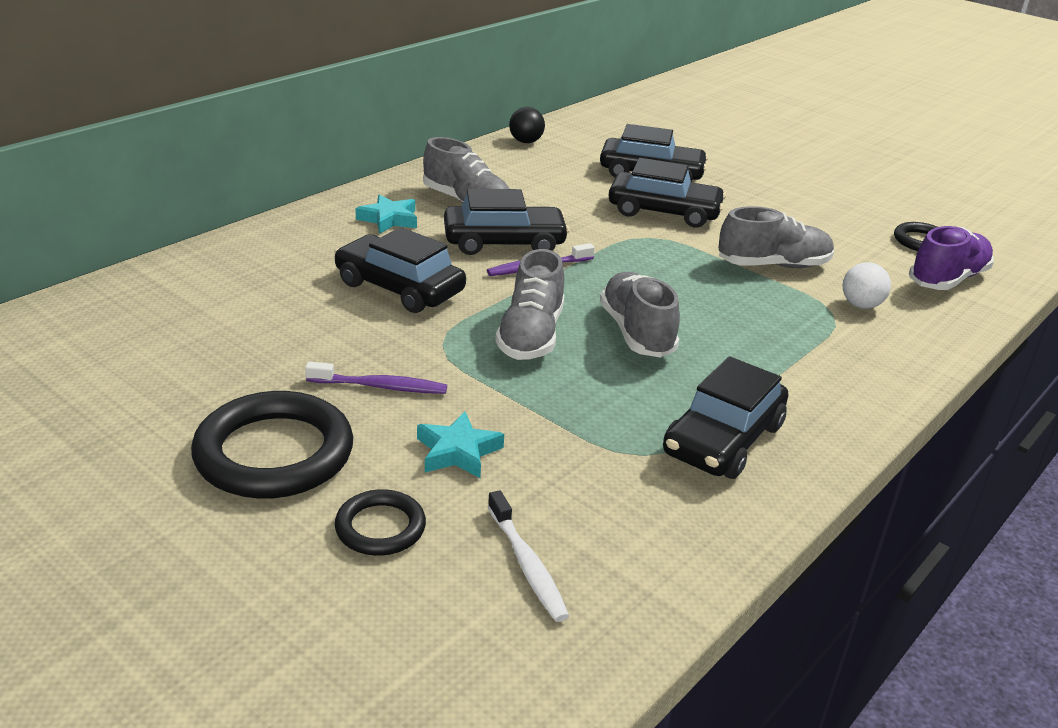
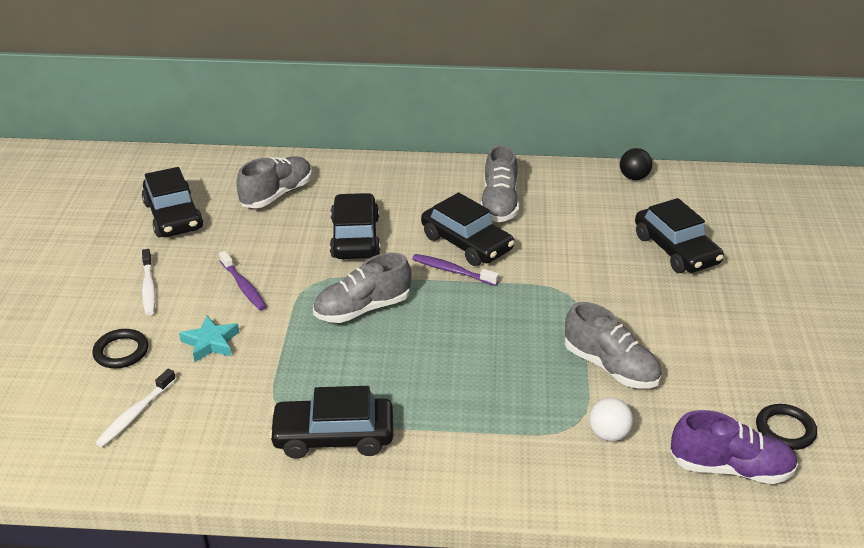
camera: 55 degrees right, 5 degrees up
(274, 453) = (148, 288): black ring -> white toothbrush
(389, 219) = (432, 190): turquoise star -> none
(636, 333) = (421, 347): grey shoe -> grey shoe (277, 194)
(664, 212) = (619, 282): black car -> black car (173, 216)

